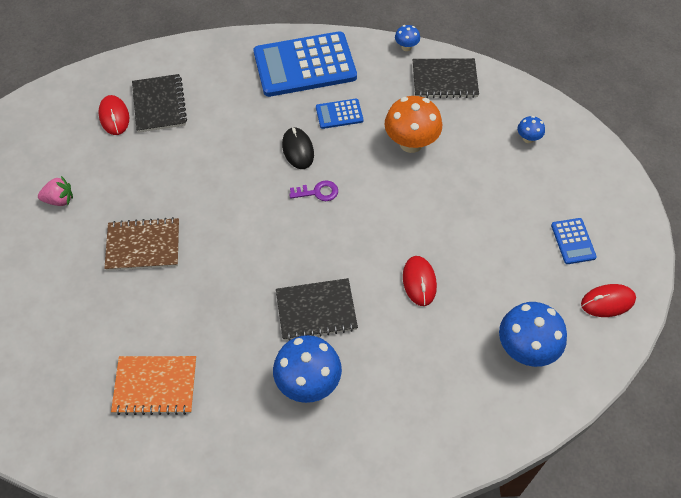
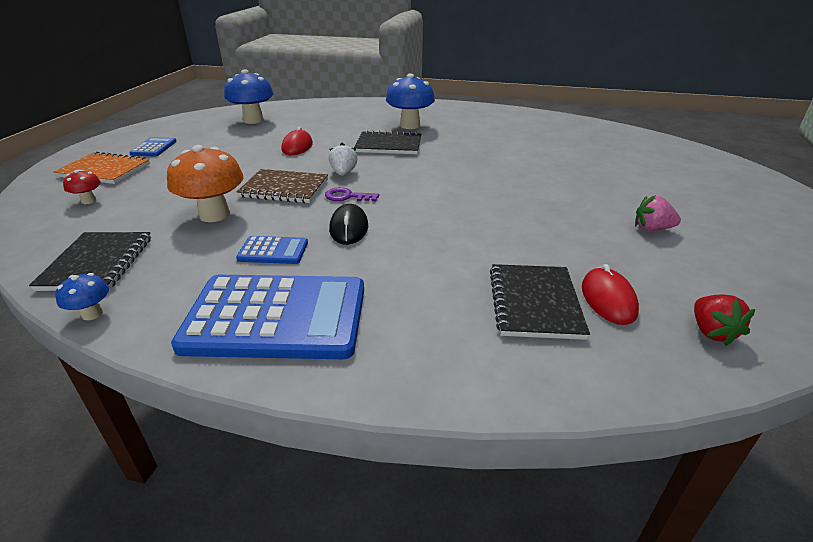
camera: 165 degrees left, 25 degrees down
(62, 104) = (711, 332): none -> red strawberry
(143, 246) = (540, 188): brown notebook -> brown notebook (284, 188)
(155, 386) = (521, 134): orange notebook -> orange notebook (104, 170)
(339, 232) = (343, 173): none -> white strawberry
(444, 80) = (97, 263): black notebook -> black notebook turned 75 degrees clockwise
(528, 138) = (88, 201): blue mushroom -> red mushroom
(607, 302) = (173, 127): red mouse -> none

